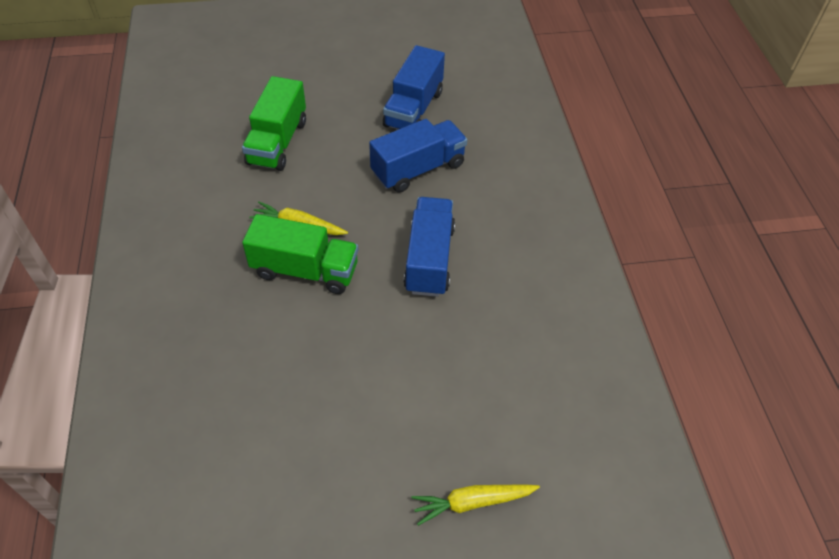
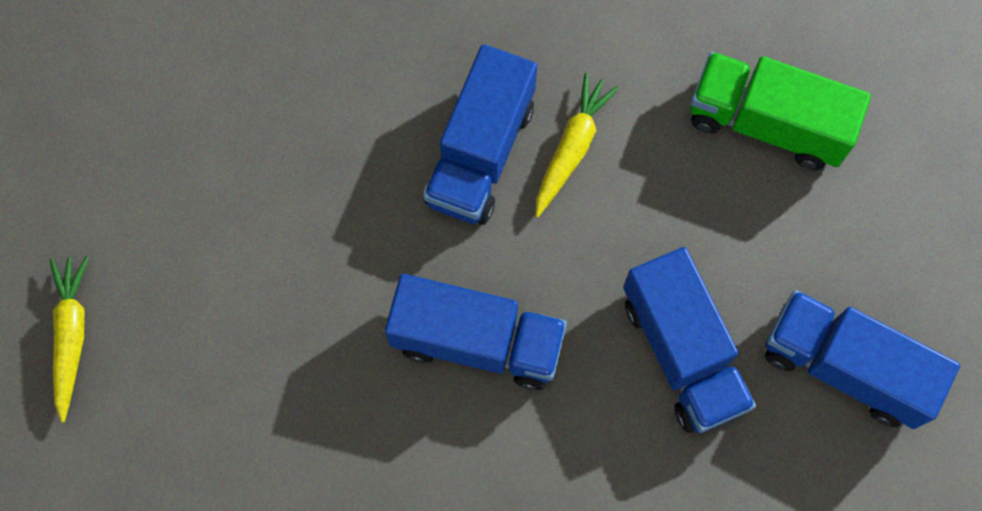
camera: 100 degrees right, 20 degrees up
(305, 270) = (480, 153): green truck -> blue truck

